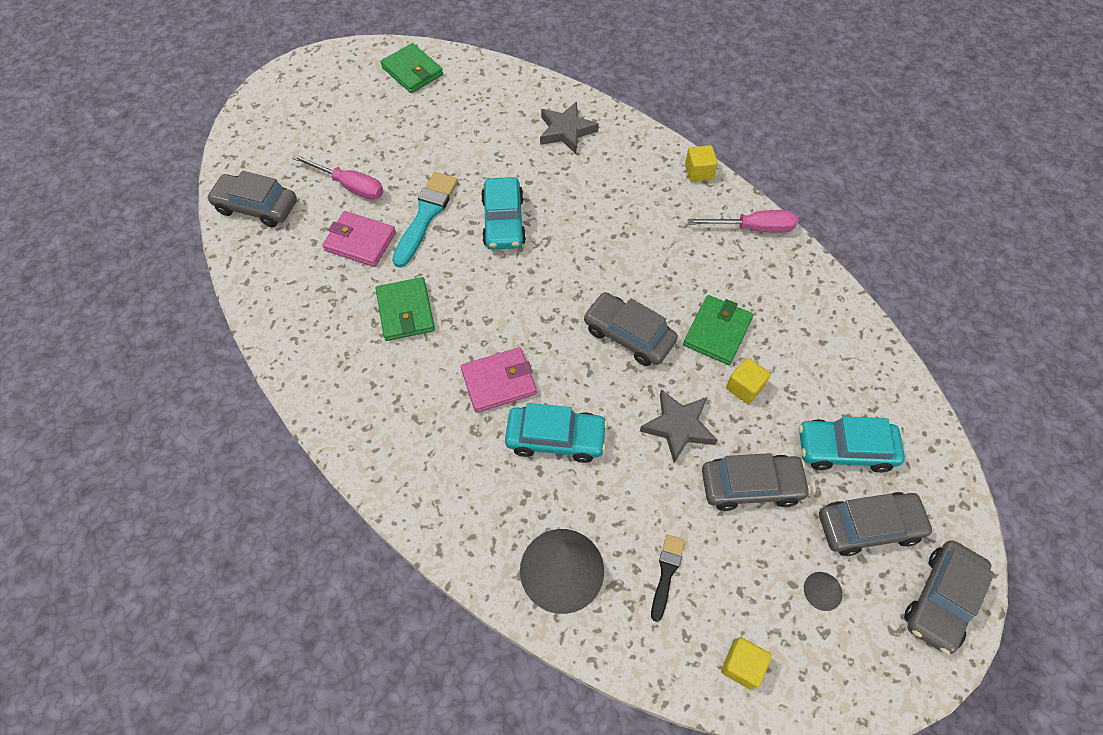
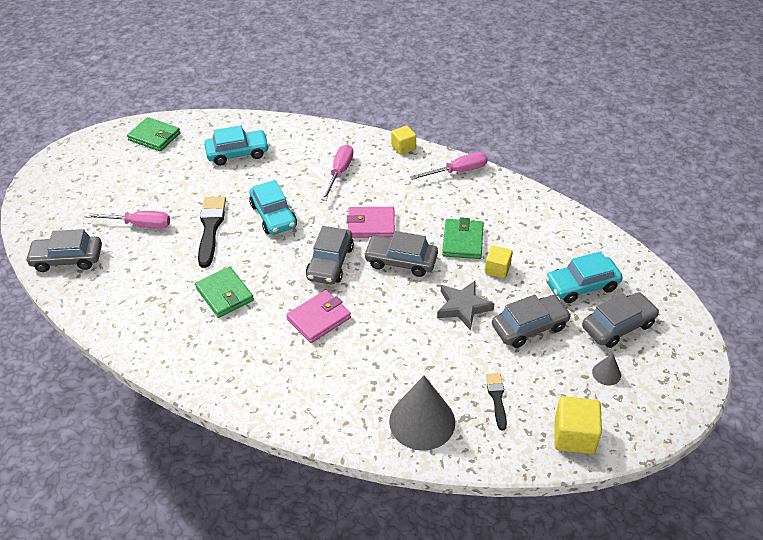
camera: 20 degrees left, 15 degrees down
(360, 241) = (166, 259): pink wallet -> pink wallet (371, 225)
(425, 216) = (211, 228): turquoise brush -> black brush
(555, 438) = (378, 341): turquoise car -> turquoise car (238, 153)
(566, 131) = (294, 146): grey star -> none
(605, 185) = (339, 172): none -> pink screwdriver
(742, 665) = (574, 436): yellow cube -> yellow cube, size x1.54
(941, 599) = (683, 353): grey car -> grey car (330, 263)

